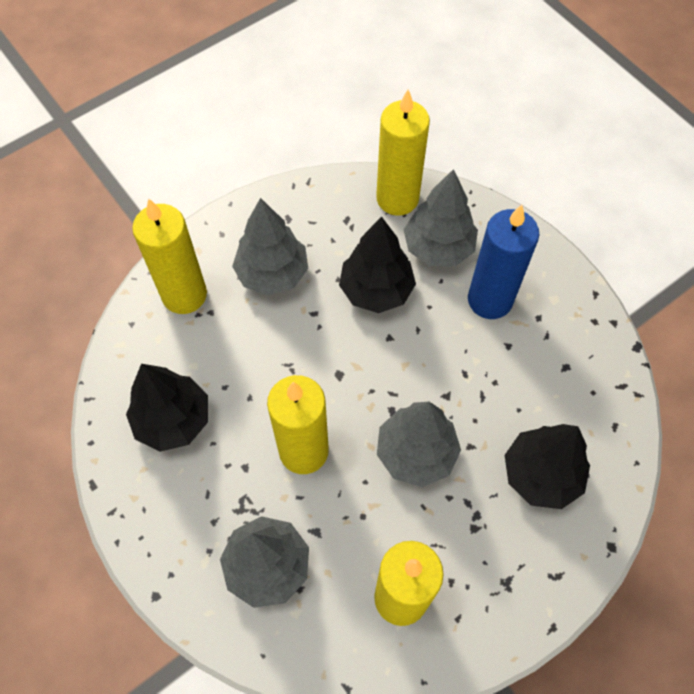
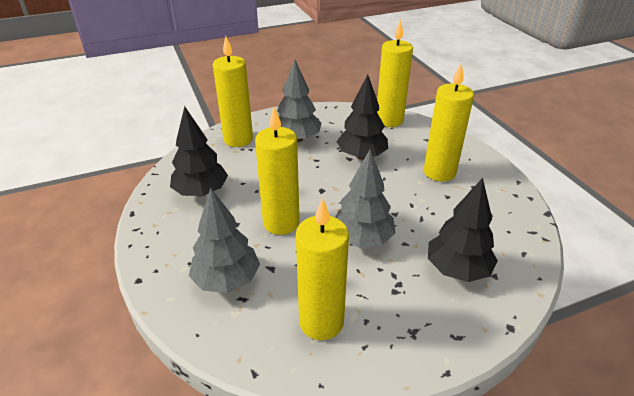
camera: 15 degrees right, 25 degrees down
(438, 248) = (409, 144): grey tree -> none
(490, 300) = (439, 172): blue candle -> yellow candle

